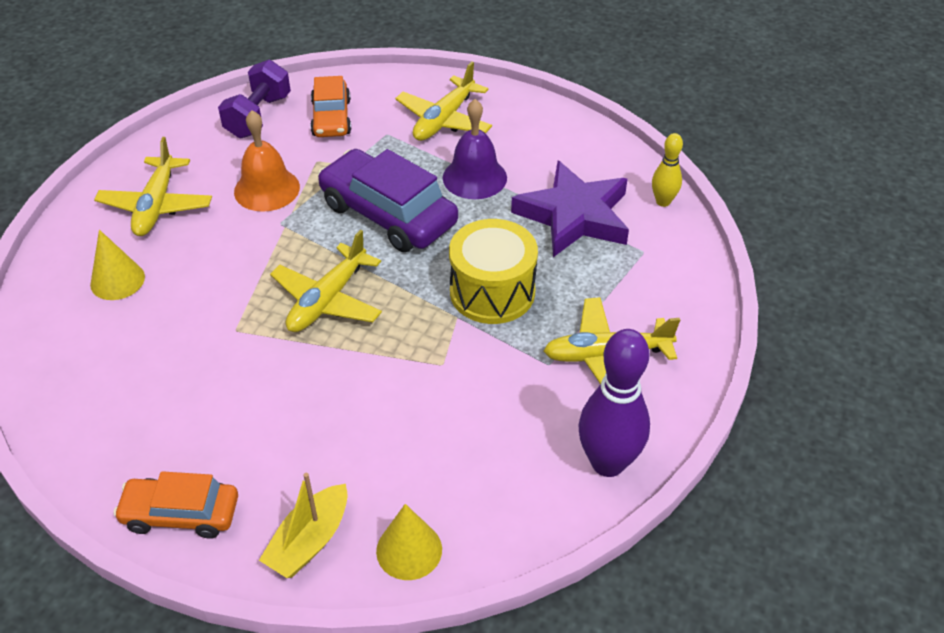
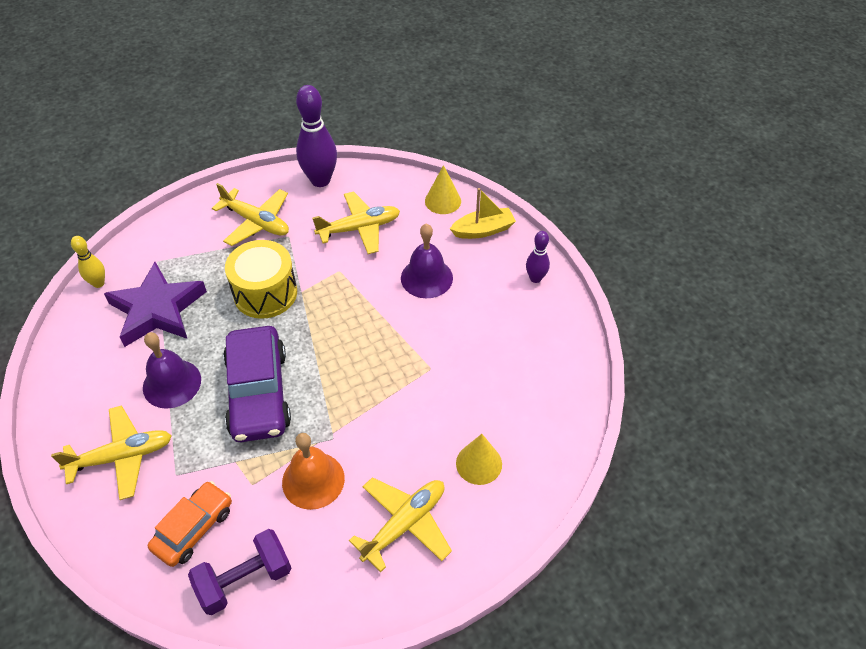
camera: 140 degrees left, 5 degrees up
(181, 514) = (535, 278): orange car -> purple bowling pin
(327, 300) = (360, 351): yellow plane -> yellow plane (359, 228)
(328, 422) = (426, 278): none -> purple bell

